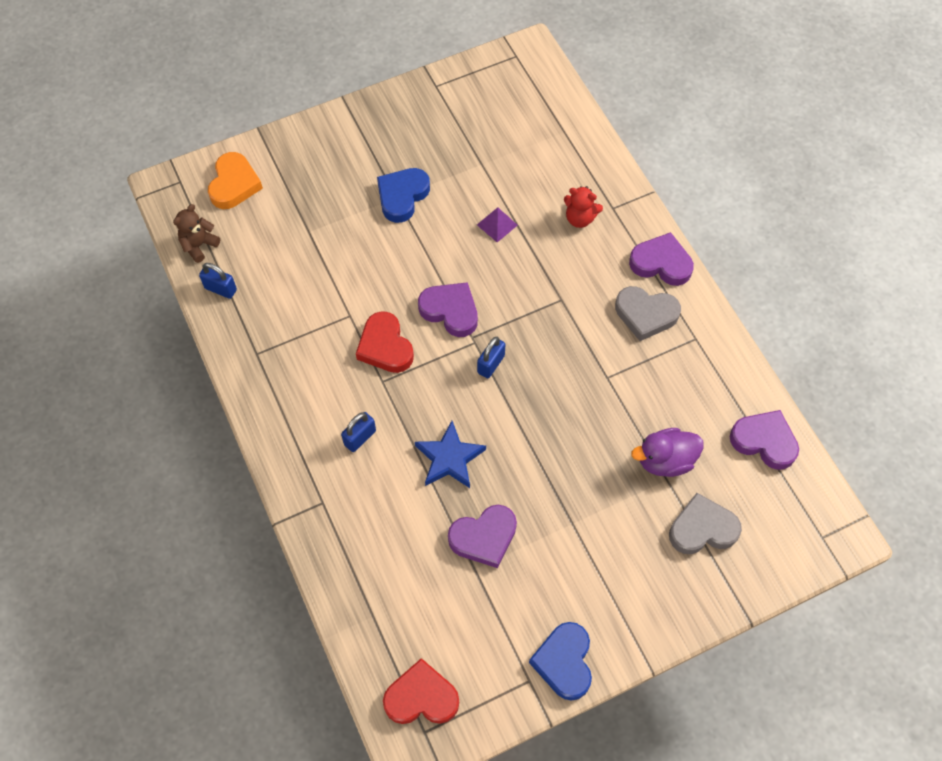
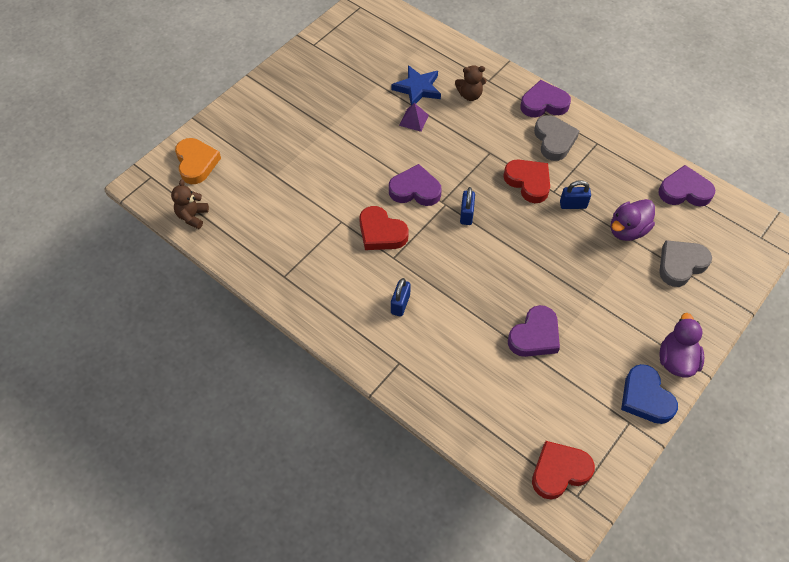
camera: 25 degrees left, 5 degrees down
(220, 289) = (228, 241): blue padlock -> blue padlock (573, 205)
(402, 196) = (332, 126): blue heart -> none
(449, 458) = (476, 291): blue star -> blue star (417, 88)
(580, 218) = (470, 95): red teddy bear -> brown teddy bear
(584, 354) = (528, 182): none -> red heart
(626, 636) = (676, 360): none -> purple duck
(645, 314) = (554, 140): grey heart -> grey heart turned 90 degrees counterclockwise

